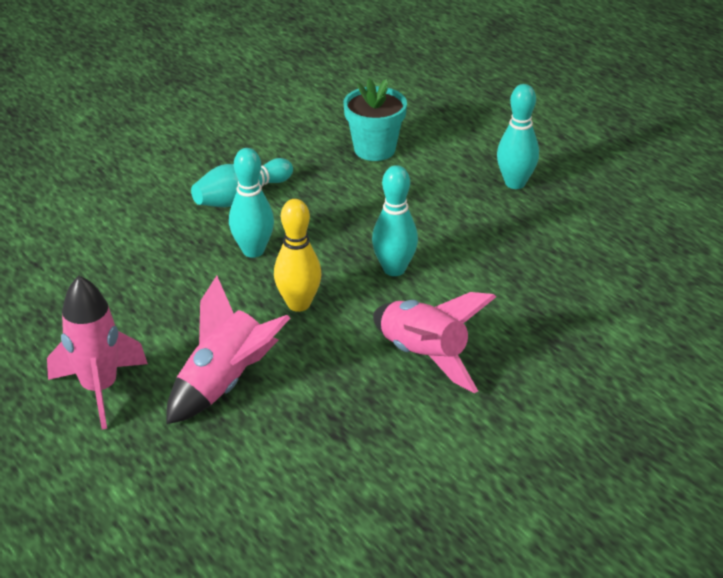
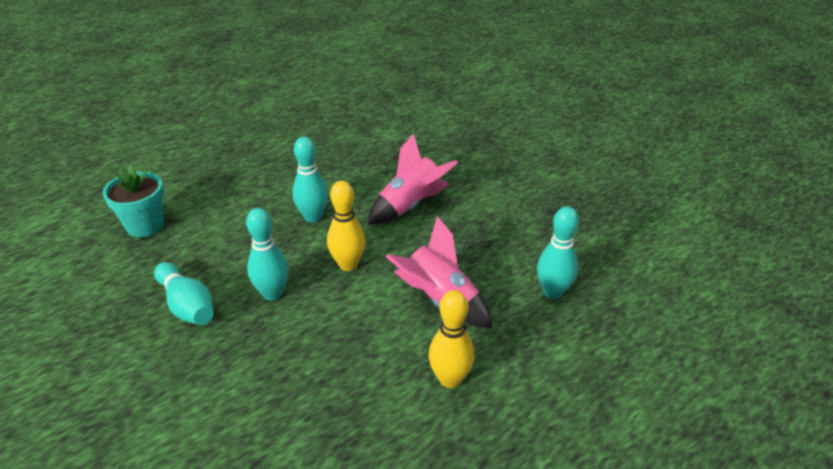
camera: 90 degrees left, 0 degrees up
(100, 389) = (450, 379): pink rocket -> yellow bowling pin
(515, 183) = (222, 161): turquoise bowling pin -> turquoise bowling pin (553, 292)

